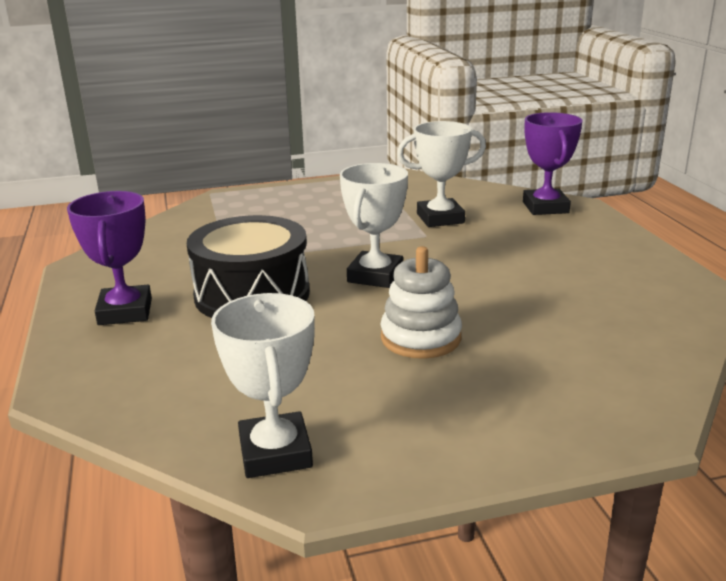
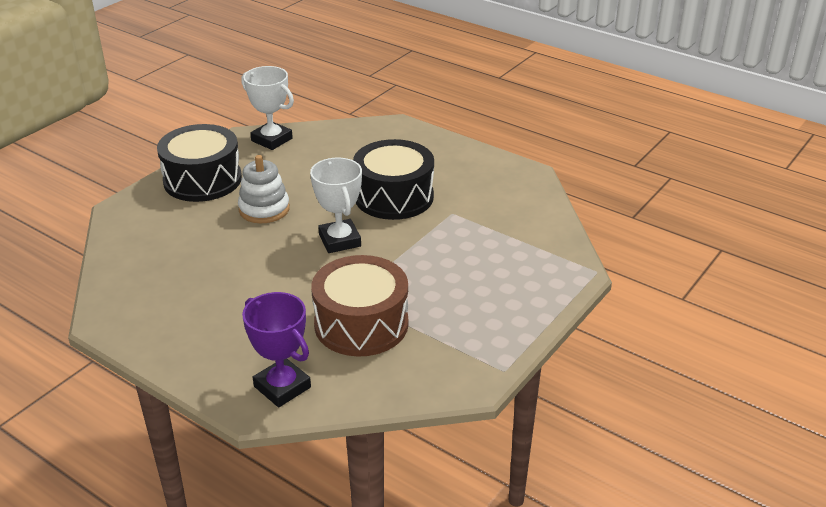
camera: 140 degrees right, 10 degrees up
(125, 312) = (442, 160): purple trophy -> none
(440, 218) = (361, 324): white trophy -> brown drum
(470, 420) = (202, 180): none -> black drum

